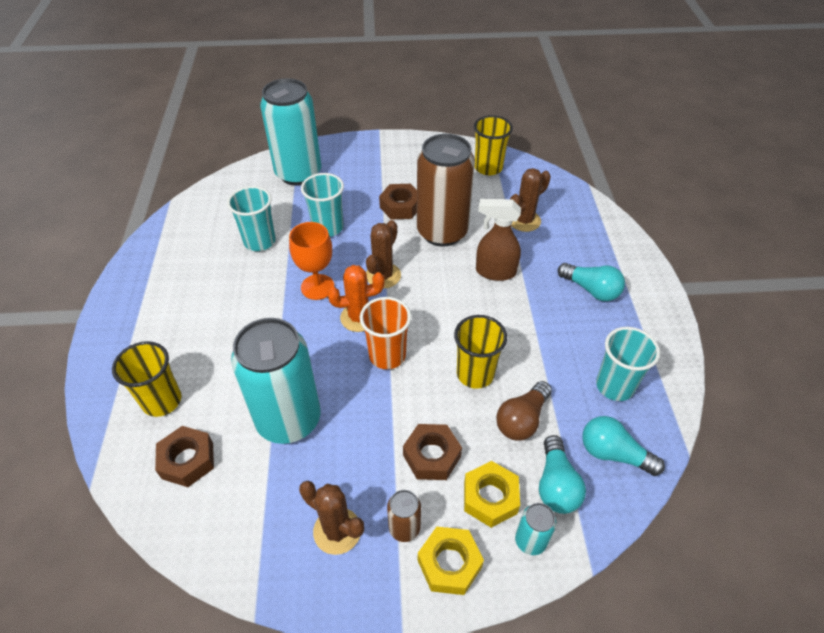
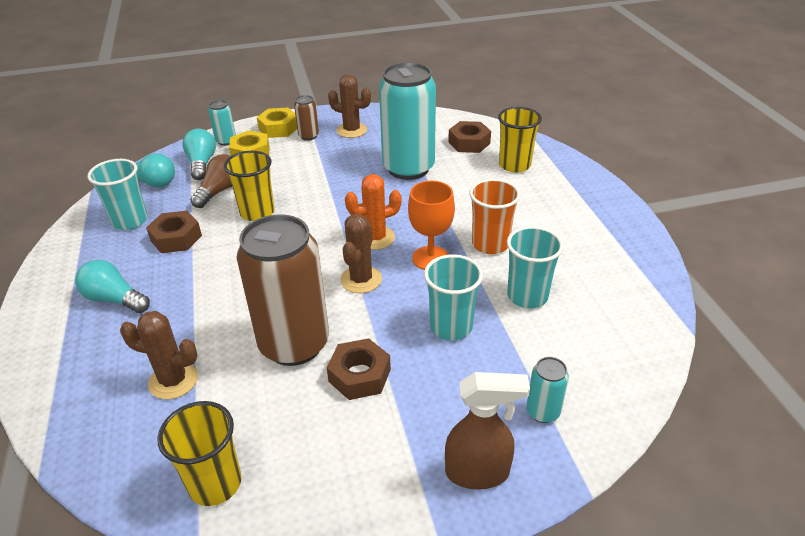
camera: 170 degrees right, 10 degrees down
(298, 173) = (543, 412): turquoise can -> turquoise can, size x0.43
(387, 355) = (339, 214): orange cup -> orange cup (490, 244)
(431, 456) = (293, 165): brown nut -> brown nut (176, 238)
(495, 272) = (227, 303): brown spray bottle -> brown spray bottle (478, 473)
(524, 221) = (173, 380): brown cactus -> brown cactus turned 60 degrees clockwise

